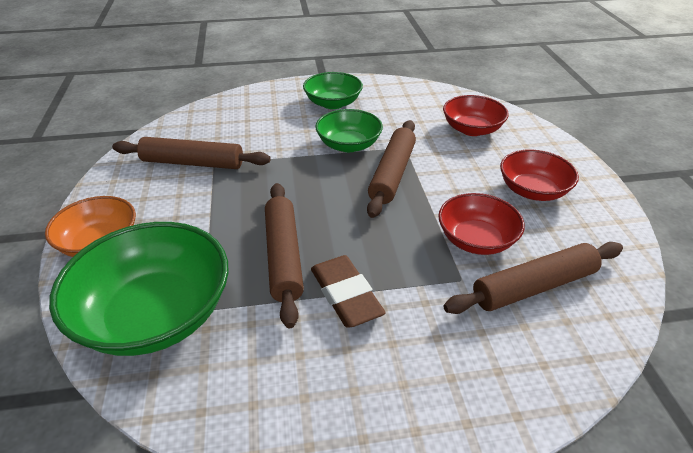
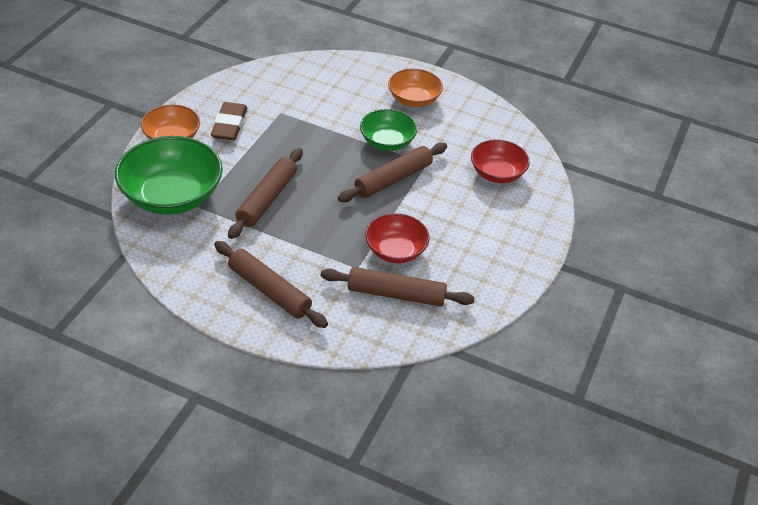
camera: 30 degrees right, 5 degrees up
(193, 163) = (267, 106): brown rolling pin -> brown rolling pin (269, 291)
(333, 103) = (414, 99): green bowl -> orange bowl
(346, 295) = (280, 239): brown eraser -> brown eraser (229, 125)
(533, 190) = (479, 240): red bowl -> none

